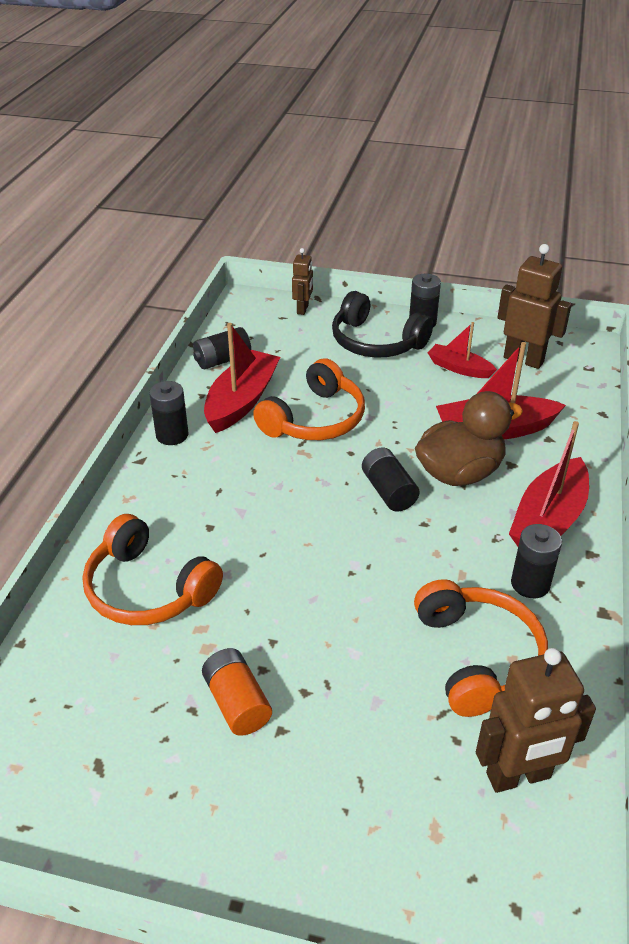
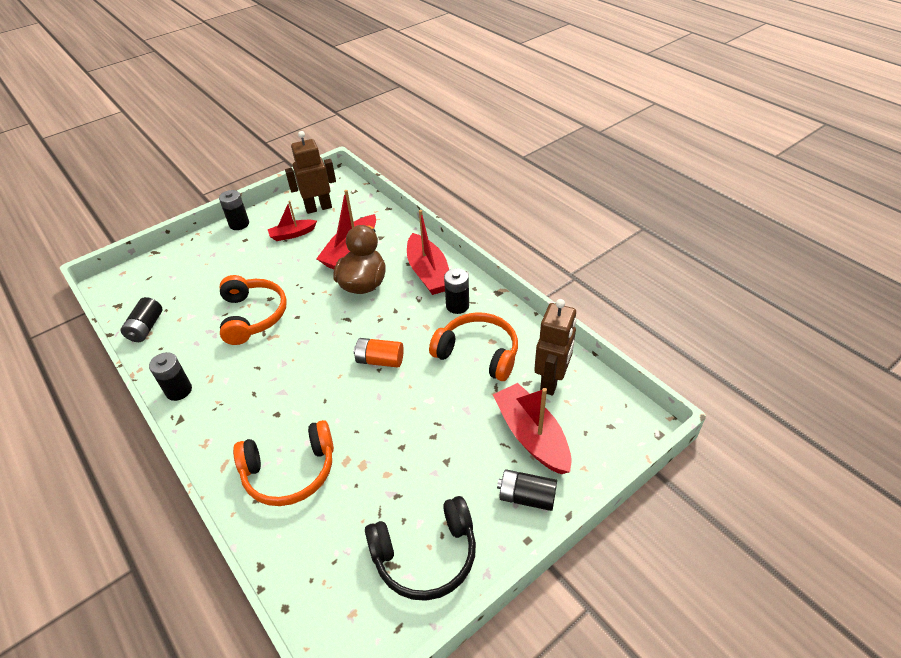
camera: 50 degrees left, 5 degrees up
(237, 703) = (412, 471): orange battery -> orange battery (380, 360)
(241, 401) = (194, 339): red boat -> red boat (531, 436)
(303, 309) = (155, 264): brown robot -> none
(375, 342) = (228, 252): black headphones -> black headphones (426, 556)
(388, 491) = (342, 319): black battery -> black battery (526, 497)

